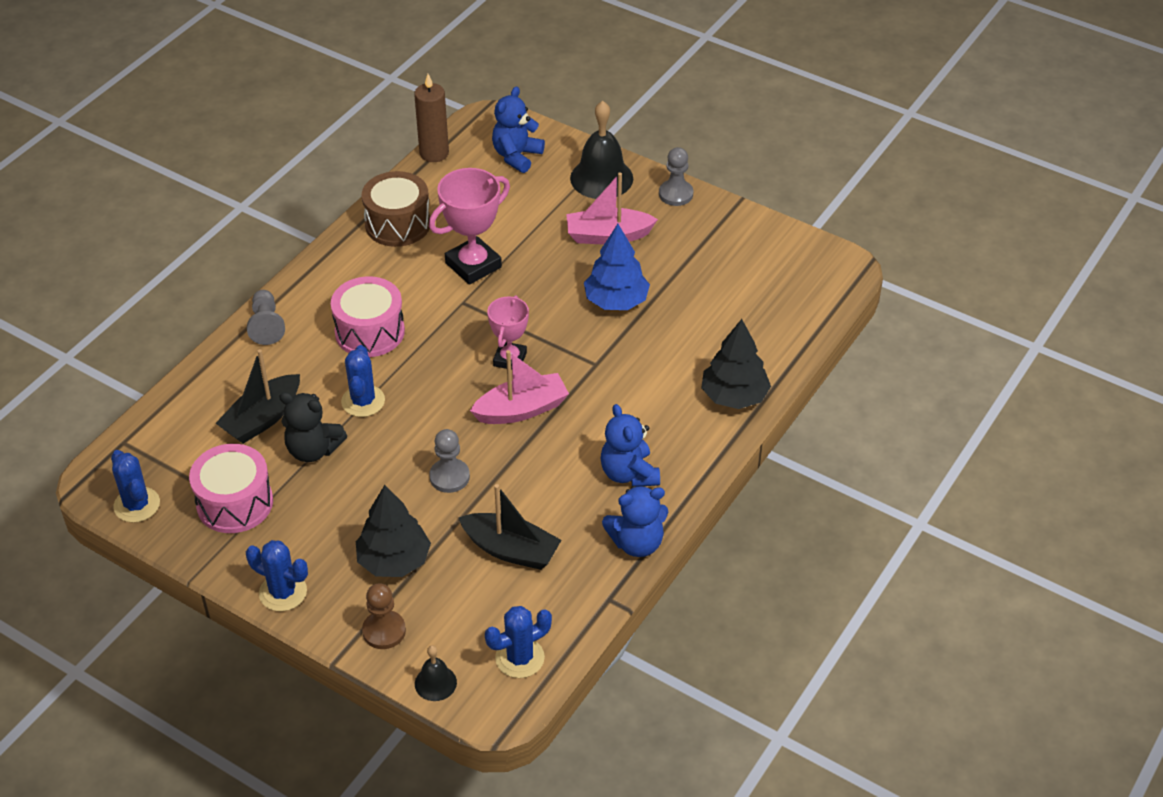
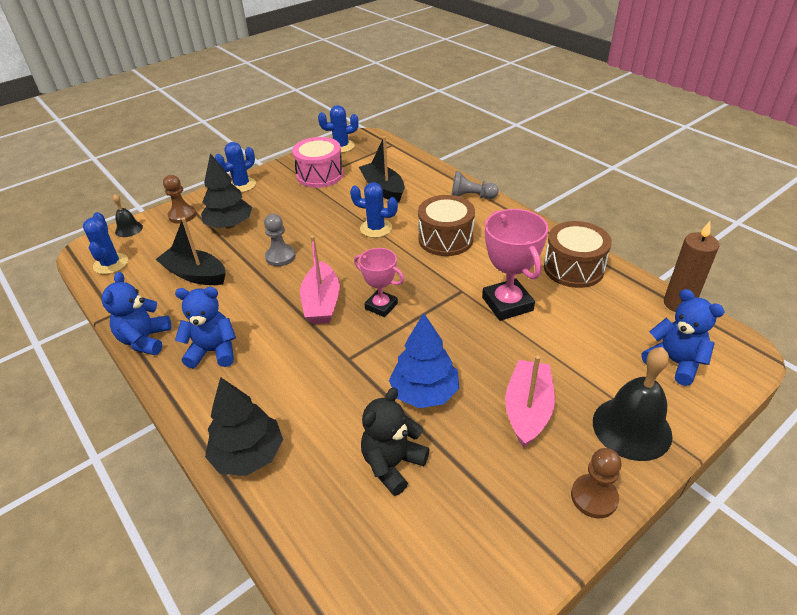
camera: 110 degrees right, 5 degrees down
(313, 450) = (344, 204): black teddy bear -> black teddy bear (392, 464)
(369, 332) = (445, 239): pink drum -> brown drum
(511, 550) = (195, 274): black boat -> black boat turned 75 degrees clockwise
(676, 194) = (594, 497): grey pawn -> brown pawn

